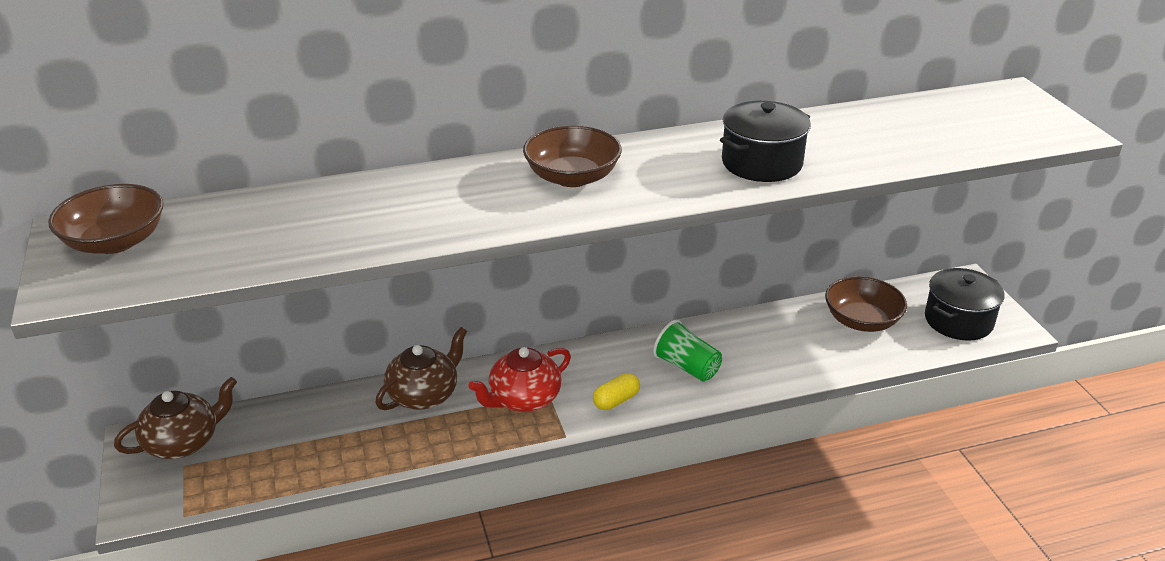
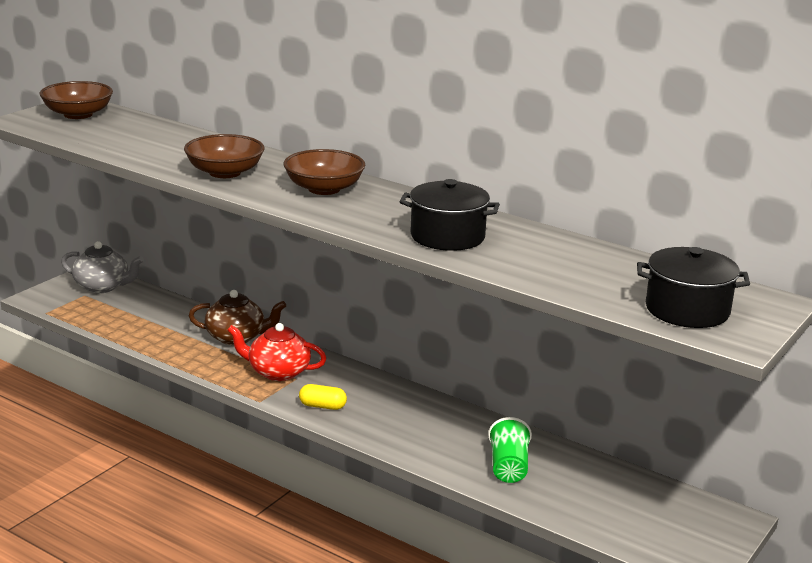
camera: 50 degrees right, 10 degrees down
(183, 442) = (103, 286): brown teapot -> grey teapot
(687, 367) = (401, 420): green cup -> green cup (508, 467)
(862, 321) = (582, 480): brown bowl -> brown bowl (225, 172)
(958, 321) = (662, 532): black pot -> black pot (687, 310)

